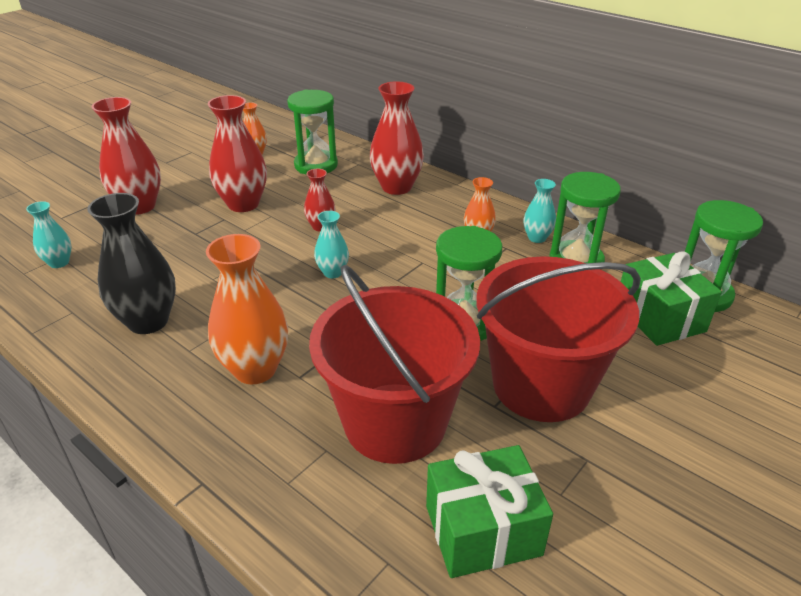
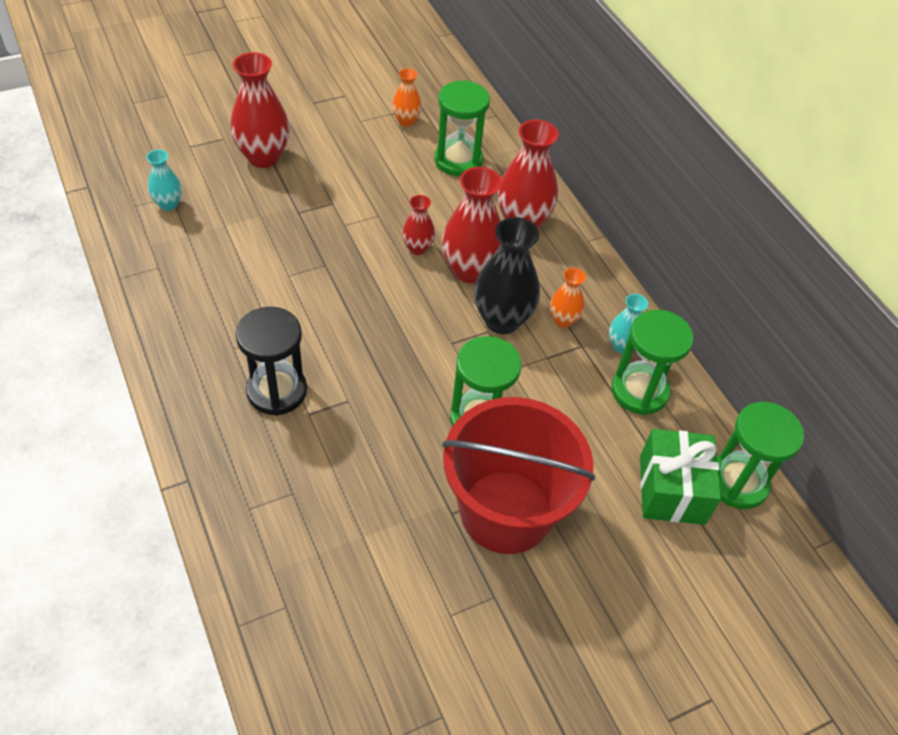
camera: 20 degrees right, 15 degrees up
(148, 321) = (214, 303): black vase -> black vase (502, 320)
(243, 204) = (360, 190): red vase -> red vase (470, 270)
(255, 369) = (277, 391): orange vase -> black hourglass
(333, 272) = (397, 310): turquoise vase -> none
(395, 422) = (360, 492): red bucket -> none
(483, 530) = (370, 615): green gift -> none

